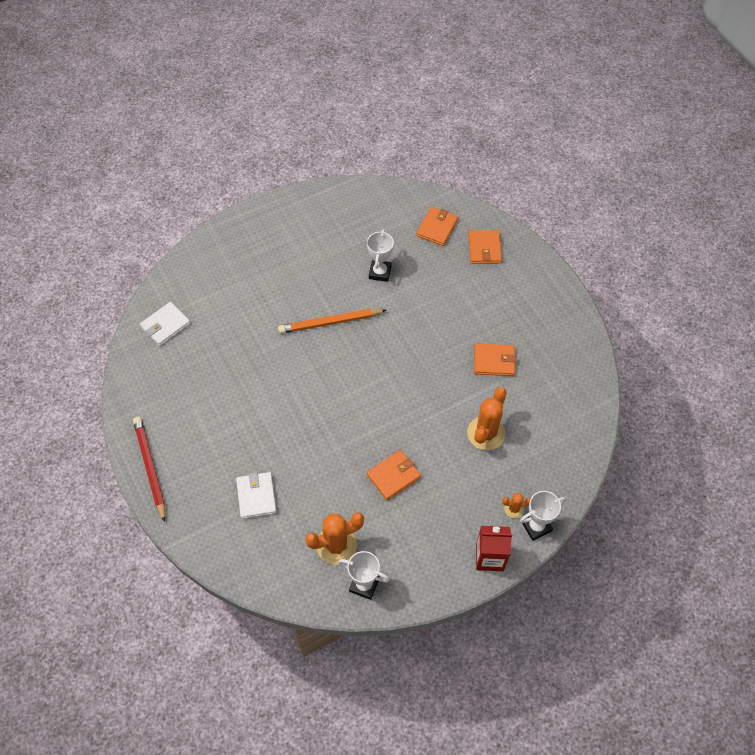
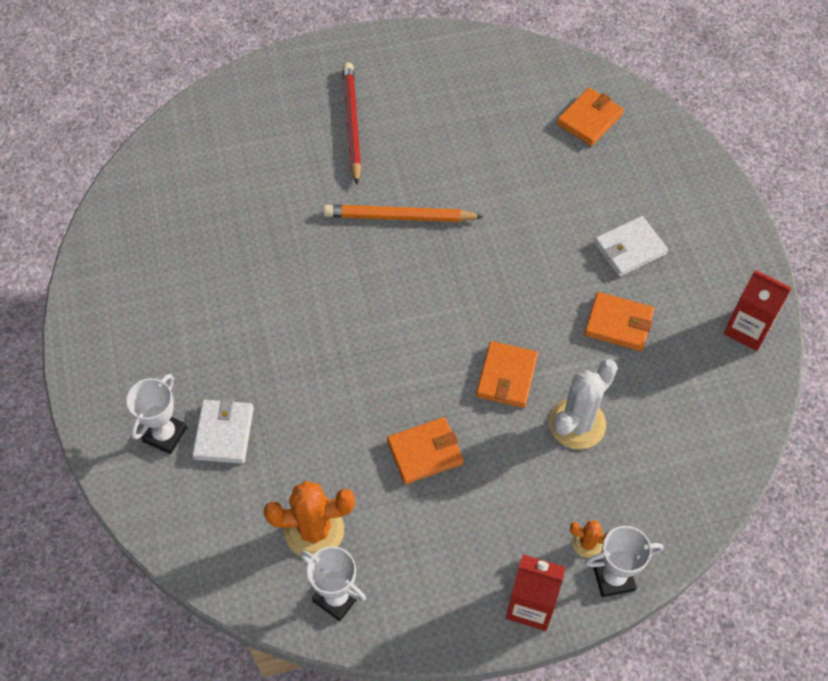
camera: 15 degrees right, 0 degrees up
(150, 467) = (93, 358): red pencil -> red pencil (352, 123)
(165, 325) = (173, 171): white wallet -> white wallet (629, 249)
(380, 272) = (490, 163): white trophy -> white trophy (165, 434)
(484, 249) = (650, 162): orange wallet -> orange wallet (506, 376)
(486, 433) = (577, 424): orange cactus -> white cactus
(576, 345) = (747, 329): none -> red carton

